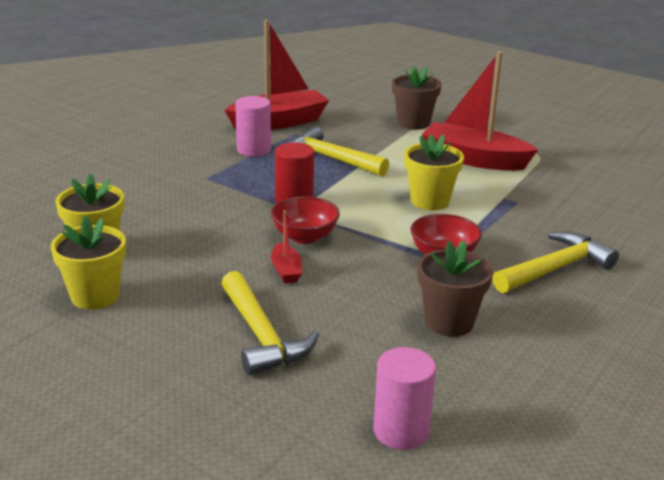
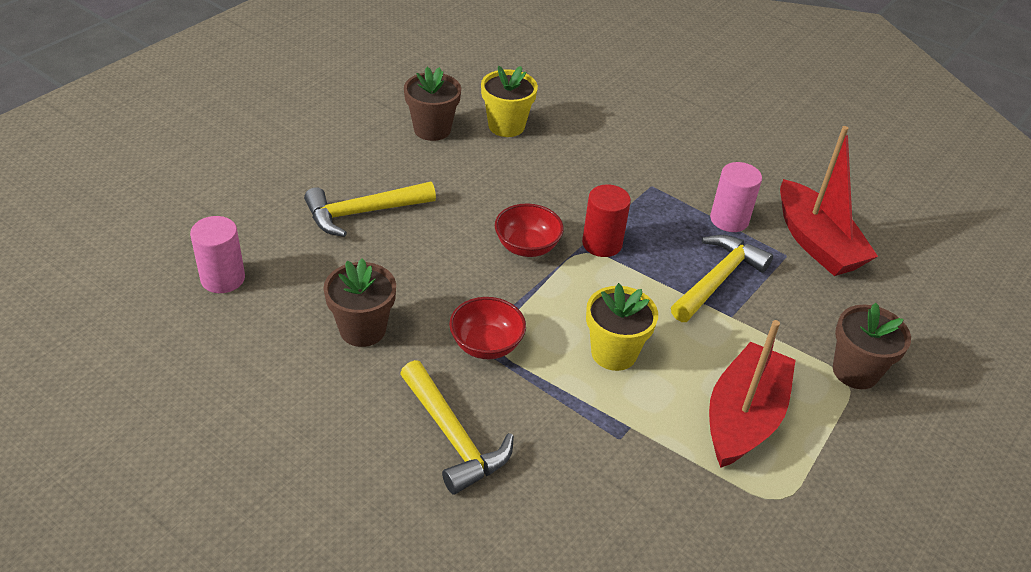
camera: 90 degrees right, 15 degrees up
(95, 296) = (432, 129): yellow flower pot -> brown flower pot
(286, 271) = (463, 231): red boat -> none

